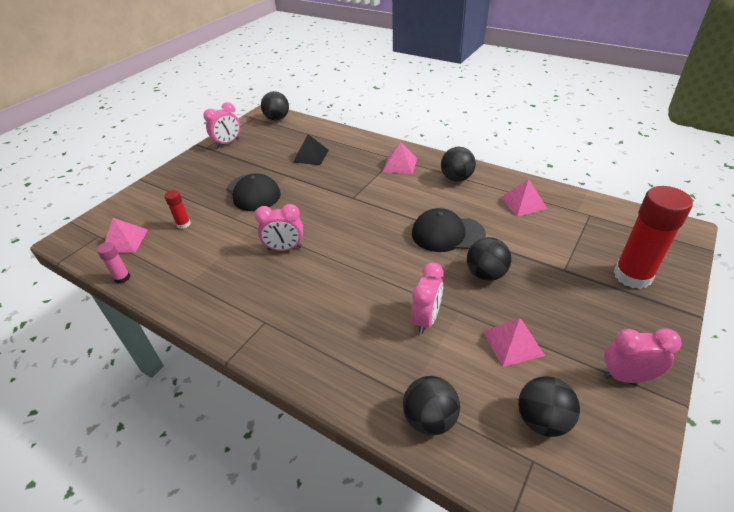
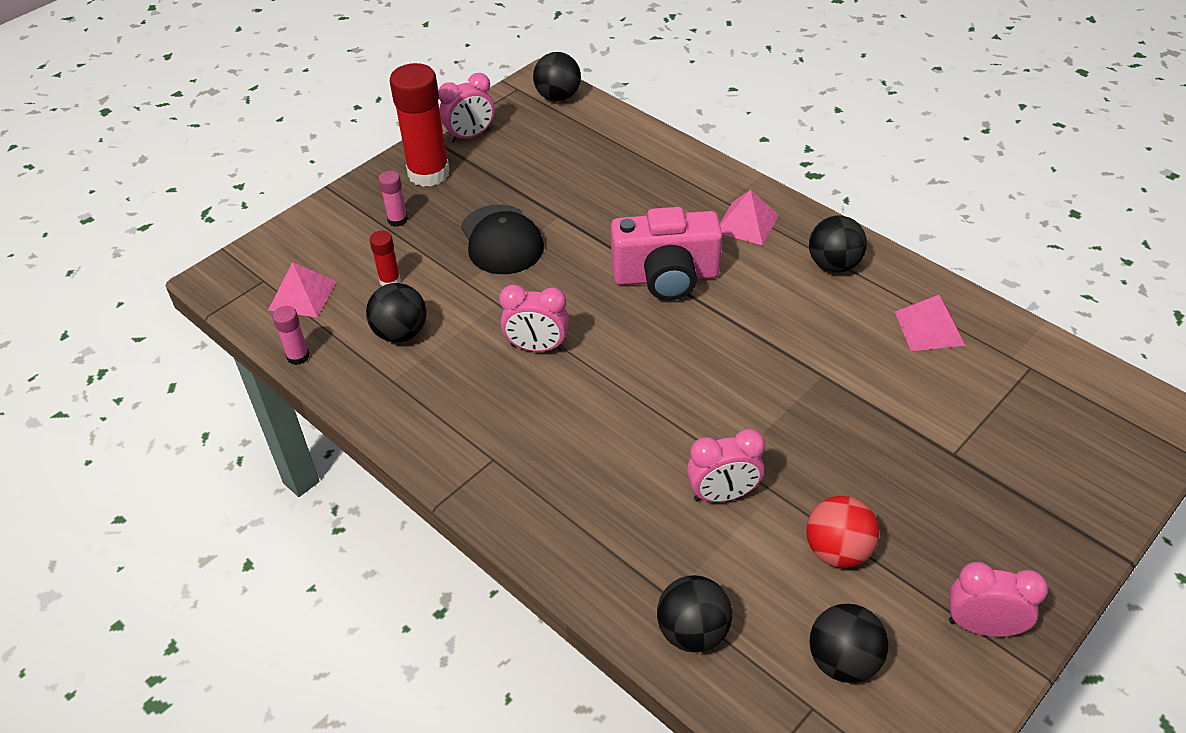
camera: 10 degrees right, 5 degrees up
(186, 190) = (397, 220): none -> pink glue stick
(311, 156) = (603, 183): black pyramid -> none
(359, 198) = (666, 277): none -> pink camera
(426, 319) = (722, 495): pink clock -> pink clock turned 45 degrees clockwise
(447, 234) = (790, 363): black cap -> none
(486, 274) = (830, 440): black ball -> black ball (400, 333)
(513, 343) = (837, 551): pink pyramid -> red ball
(632, 276) = (1055, 481): red glue stick -> red glue stick (428, 173)

